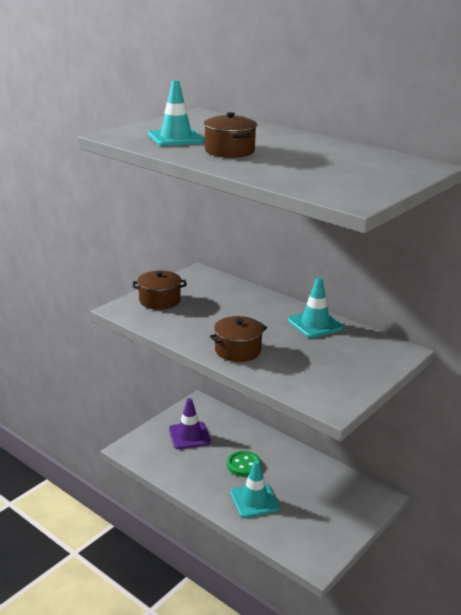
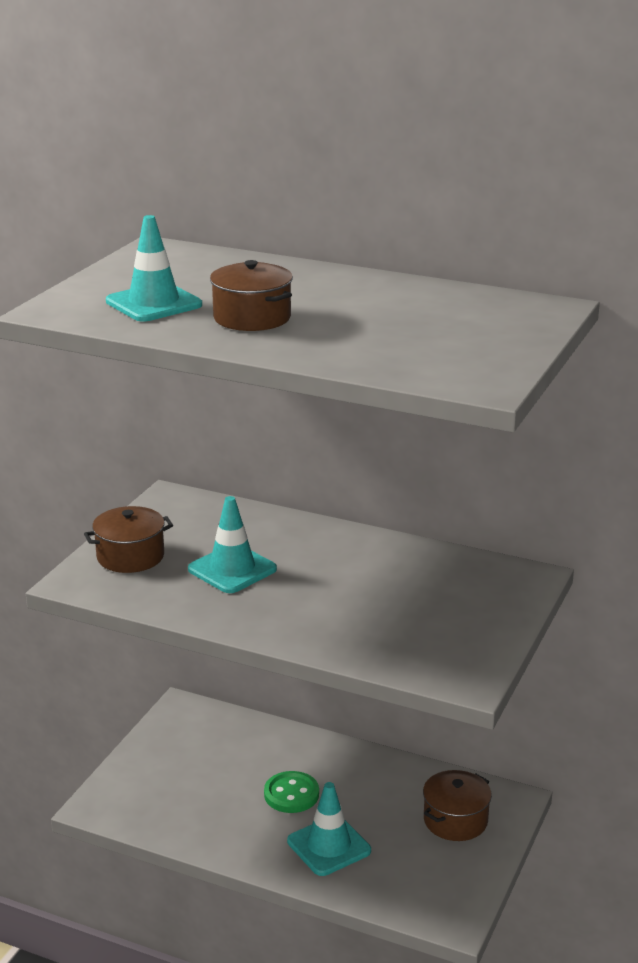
camera: 15 degrees left, 0 degrees up
(189, 435) = (188, 765): purple traffic cone -> none
(238, 350) = (291, 618): brown pot -> brown pot (455, 820)
(315, 324) = (387, 556): turquoise traffic cone -> turquoise traffic cone (232, 569)

